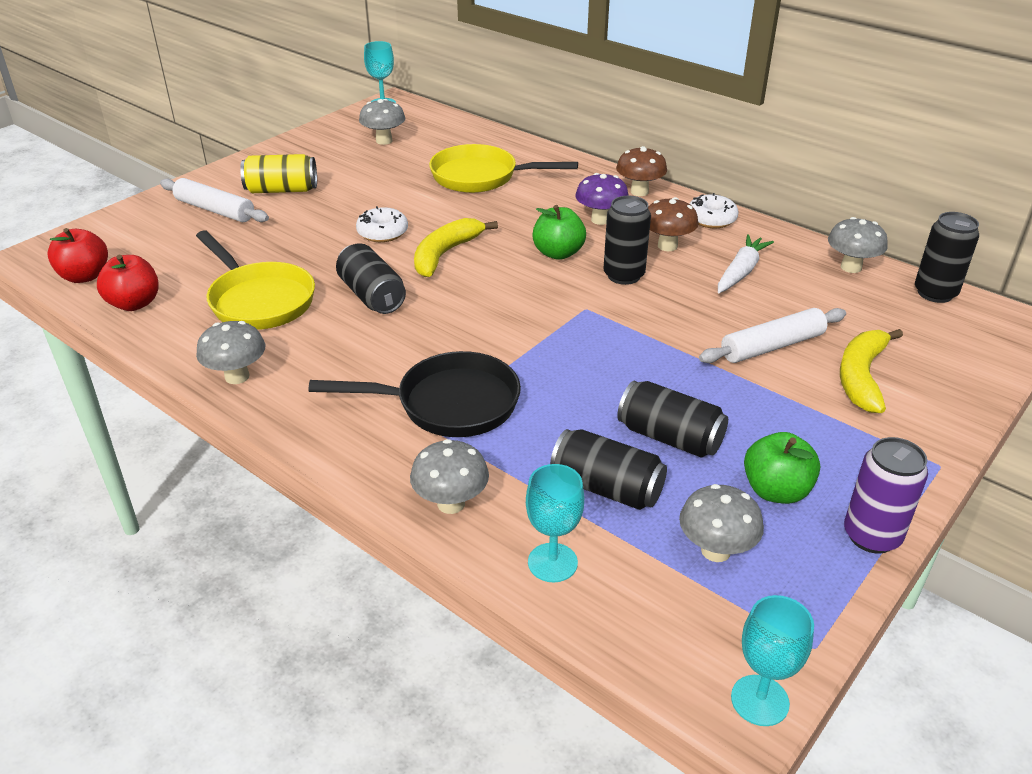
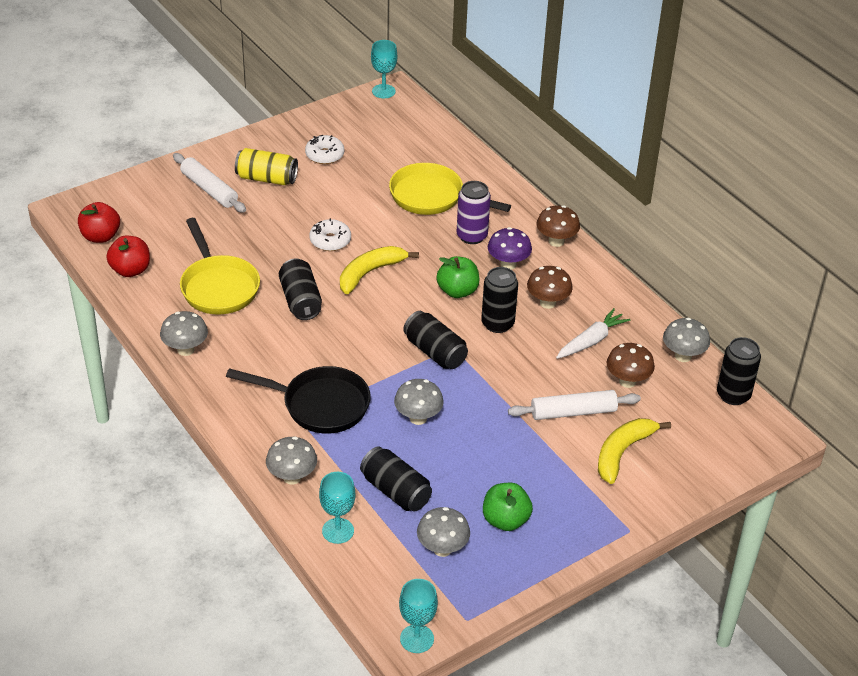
camera: 15 degrees right, 5 degrees up
(384, 141) = (368, 138): grey mushroom -> grey mushroom (418, 418)
(669, 437) = (457, 466): black can -> black can (435, 352)
(711, 219) = (599, 283): white donut -> white donut (324, 155)
(810, 303) = (627, 381): none -> brown mushroom
(871, 536) = (548, 565): purple can -> purple can (472, 236)

